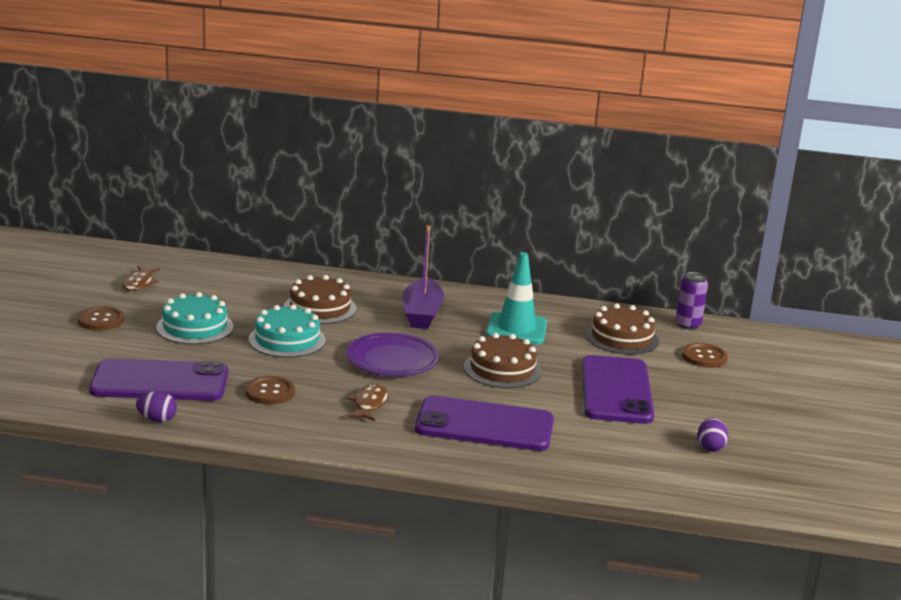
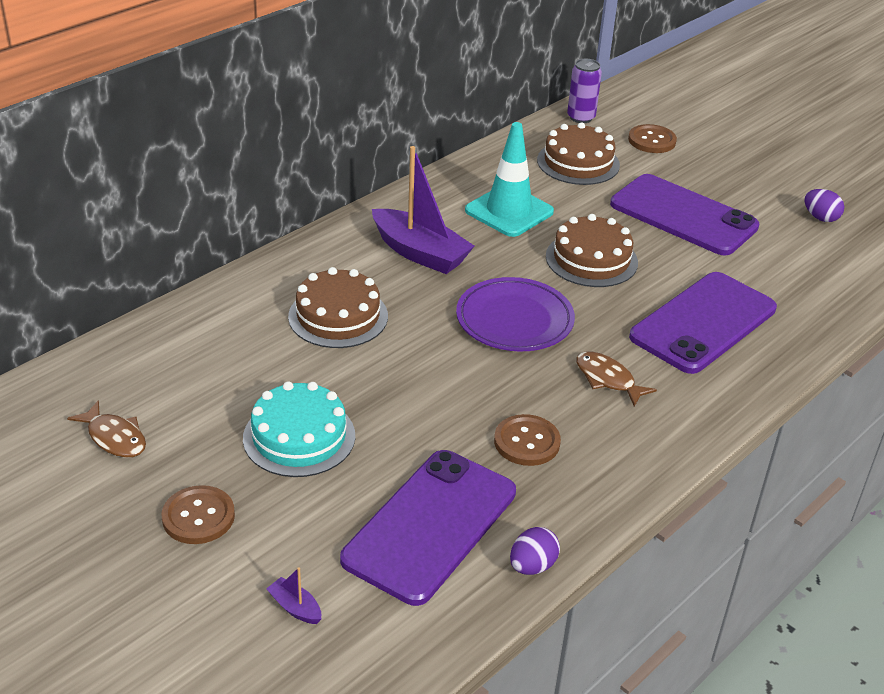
camera: 55 degrees left, 15 degrees up
(57, 363) = (295, 607): none -> purple boat
(287, 340) = (401, 375): turquoise cake -> none

